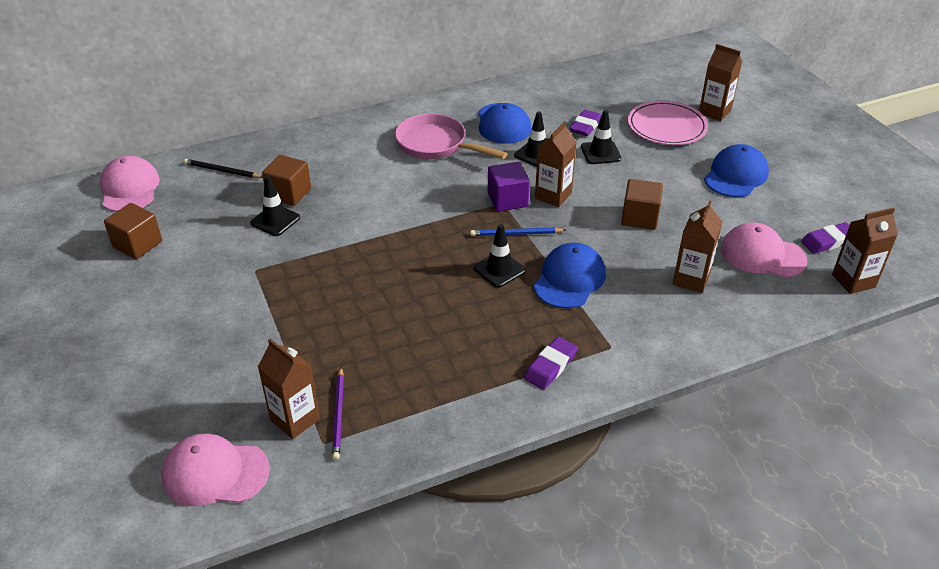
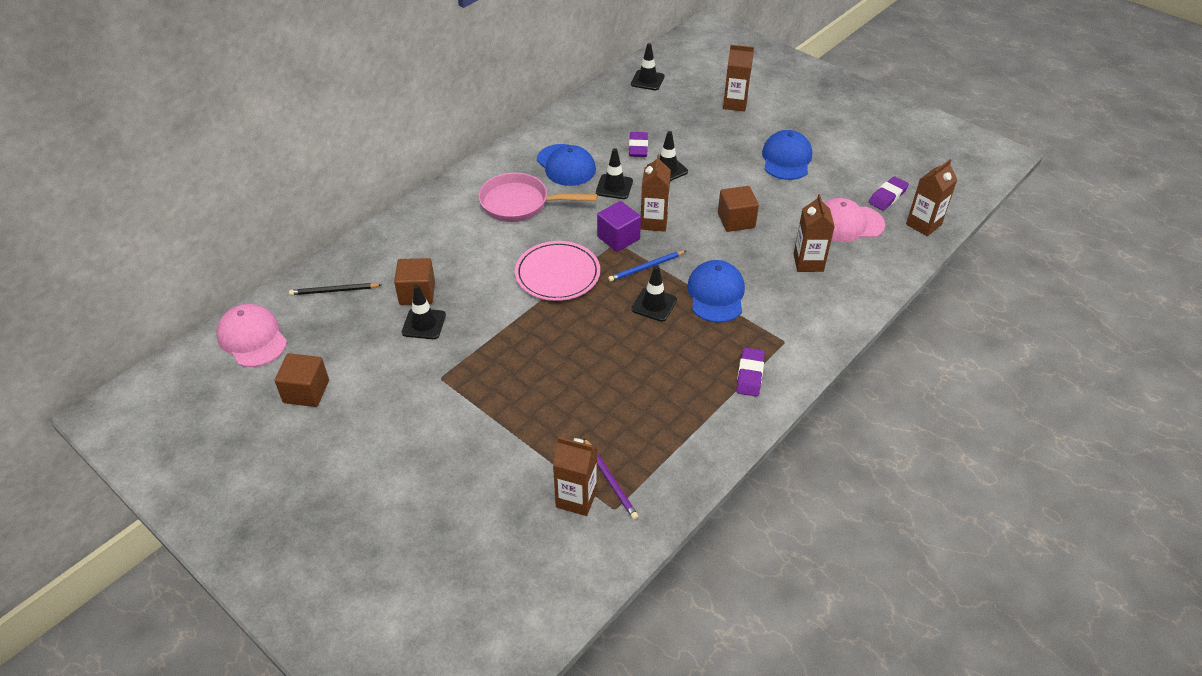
camera: 25 degrees left, 5 degrees up
(215, 473) = (542, 571): pink cap -> none
(637, 70) = (647, 80): none -> black traffic cone
(666, 126) = (705, 129): pink plate -> pink plate (557, 274)

